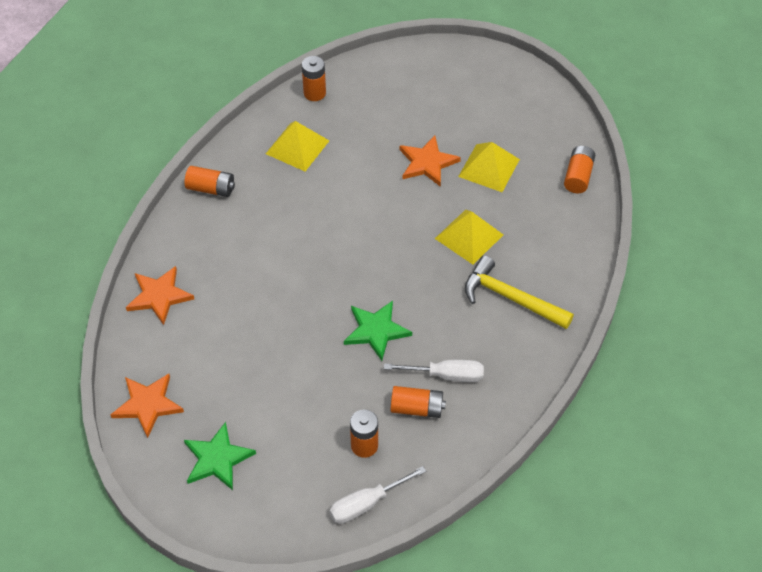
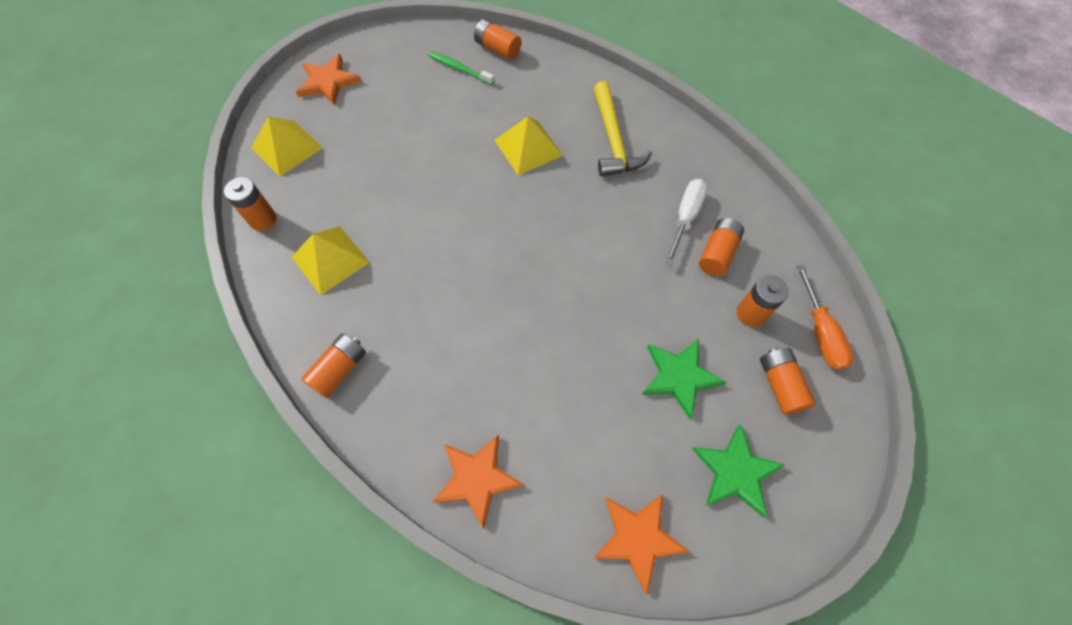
camera: 70 degrees left, 10 degrees up
(303, 479) = (780, 385): none -> orange battery
(367, 503) = (820, 332): white screwdriver -> orange screwdriver
(376, 330) = (612, 260): green star -> green star (679, 376)
(427, 163) = (420, 151): orange star -> orange star (328, 82)
(489, 167) = (453, 106): yellow pyramid -> yellow pyramid (286, 147)
(510, 298) = (613, 140): yellow hammer -> yellow hammer turned 60 degrees counterclockwise
(536, 157) = (459, 69): none -> green toothbrush

